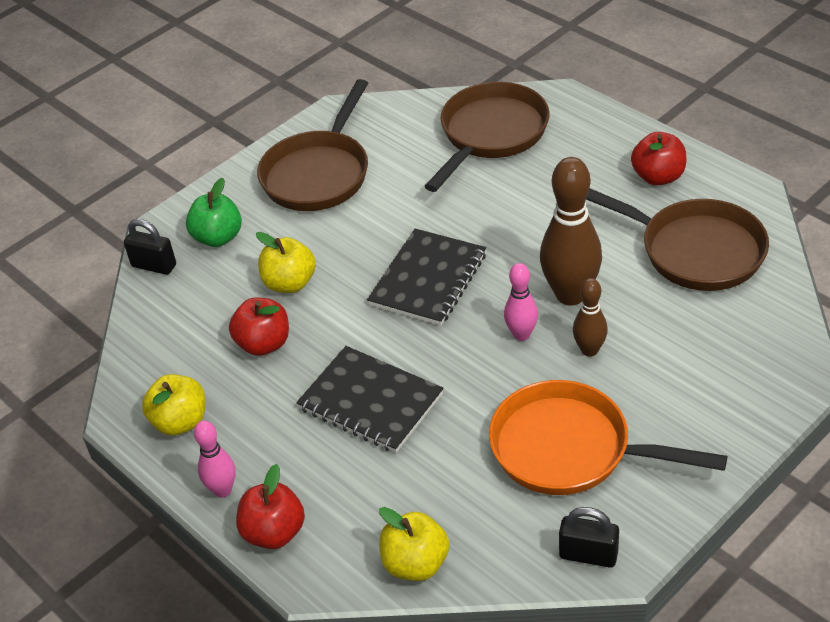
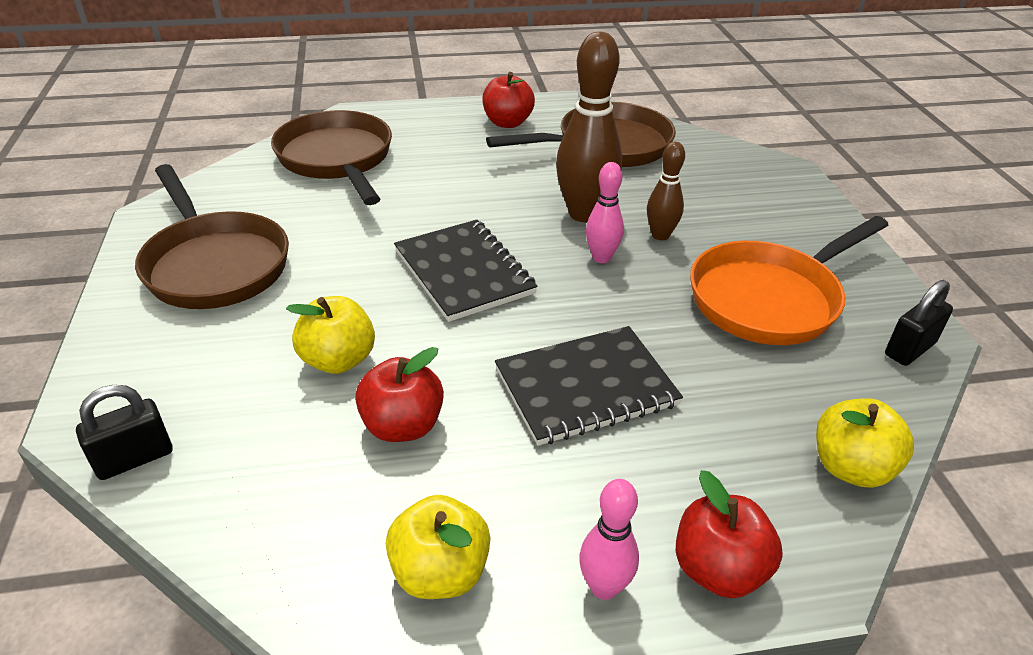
camera: 60 degrees left, 5 degrees down
(218, 237) = (181, 379): green apple -> none

